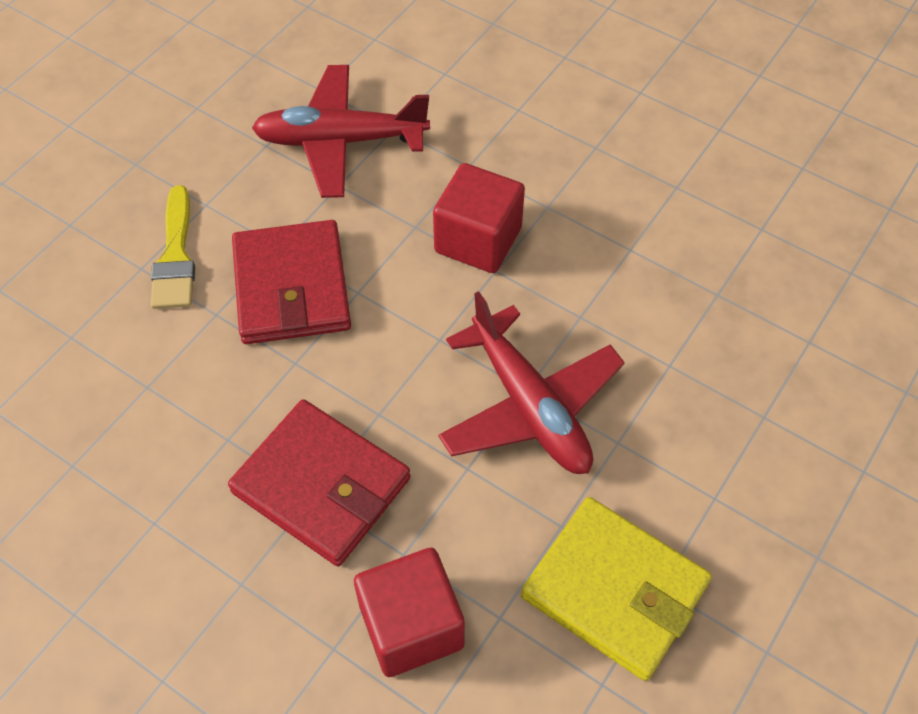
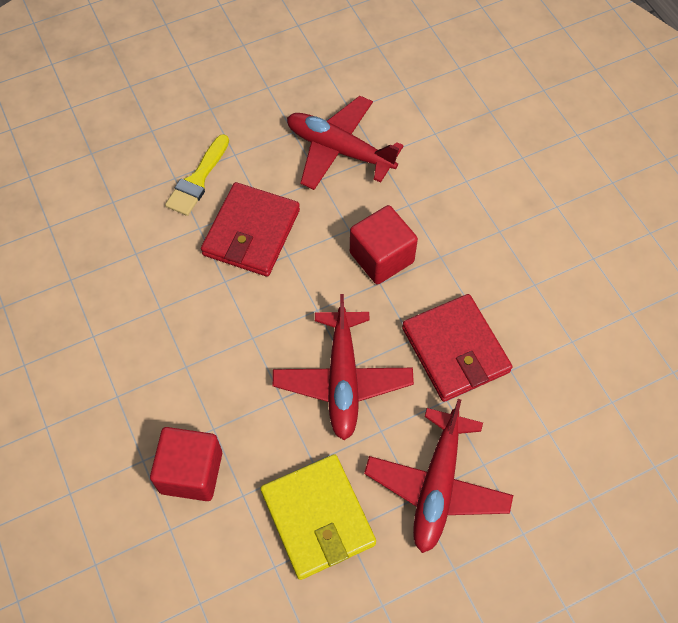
camera: 30 degrees right, 5 degrees up
(321, 485) = (194, 363): red wallet -> red wallet (455, 350)
(729, 470) = (437, 486): none -> red plane

